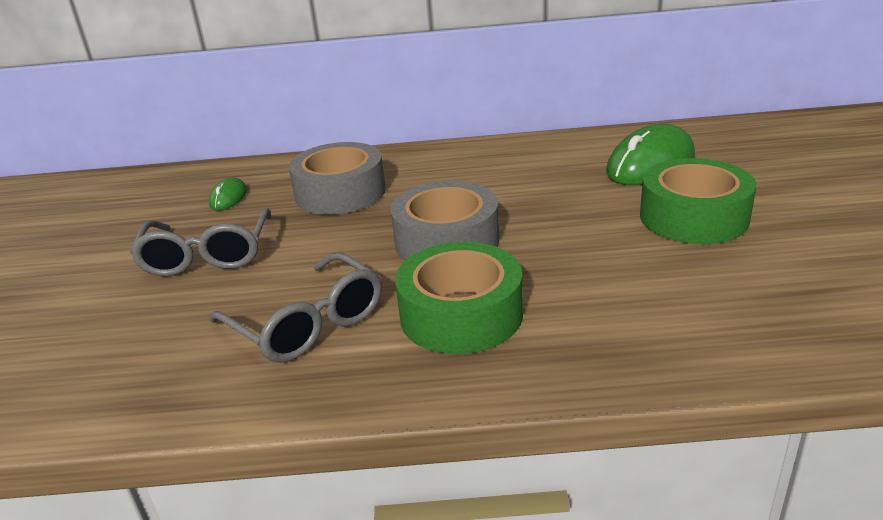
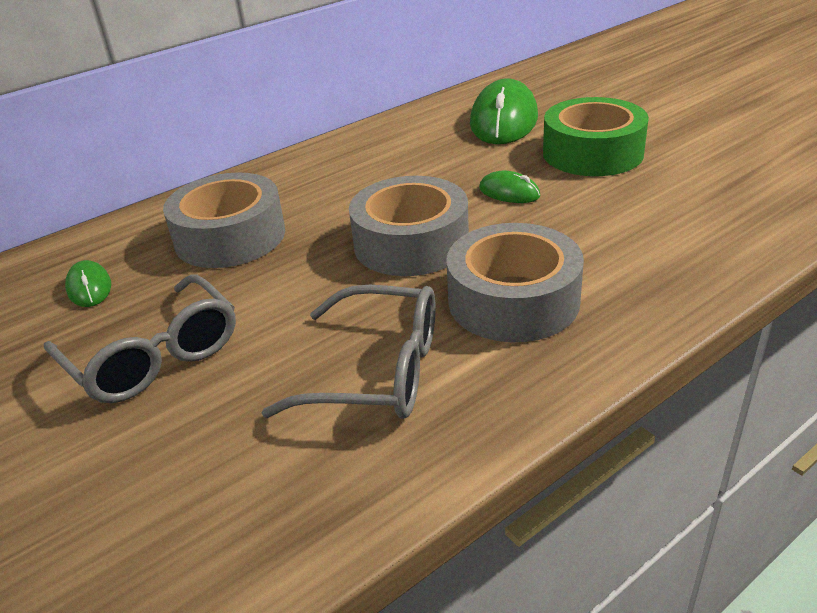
camera: 35 degrees left, 5 degrees up
(461, 314) = (513, 300): green tape -> grey tape
(573, 227) = (509, 192): none -> green mouse

